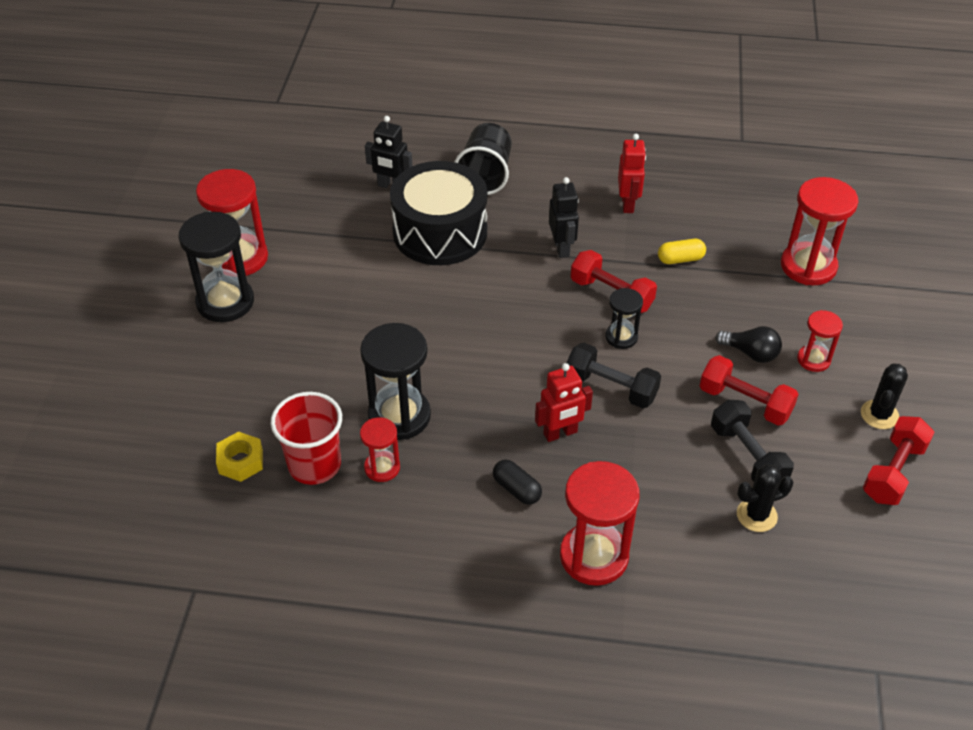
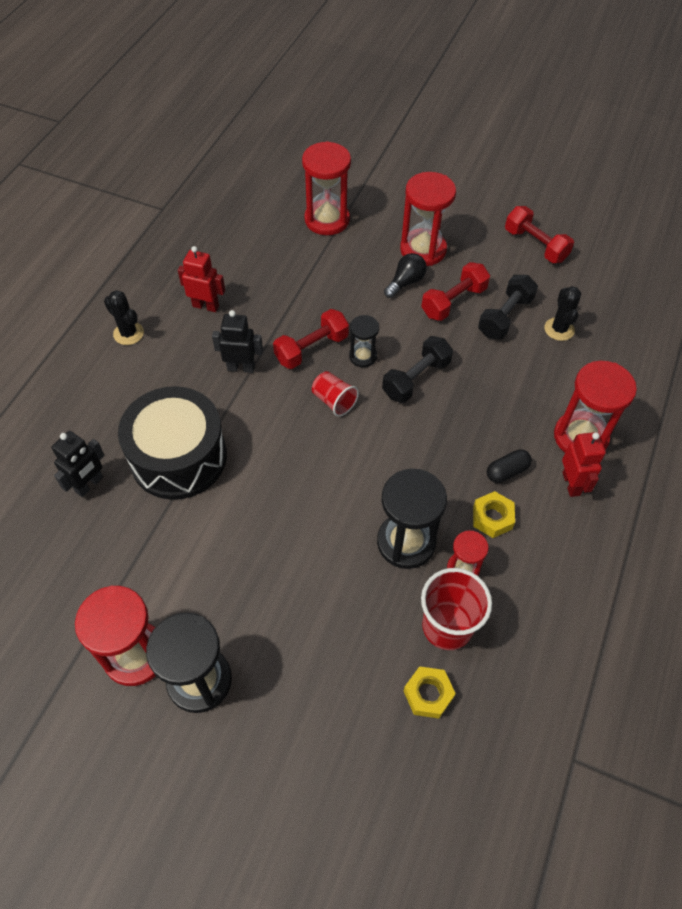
camera: 75 degrees left, 10 degrees up
(451, 484) = (492, 518): none -> yellow nut
(485, 176) = (114, 400): black cup -> none
(550, 326) = (334, 401): none -> red cup
(560, 433) = (455, 426): red robot -> red robot (571, 484)
(680, 259) = (288, 292): yellow capsule -> none
(747, 456) = (505, 317): black dumbbell -> black dumbbell turned 45 degrees counterclockwise
(813, 360) = (423, 250): red hourglass -> red hourglass, size x1.82
(879, 415) = (484, 234): black cactus -> black cactus (128, 333)

